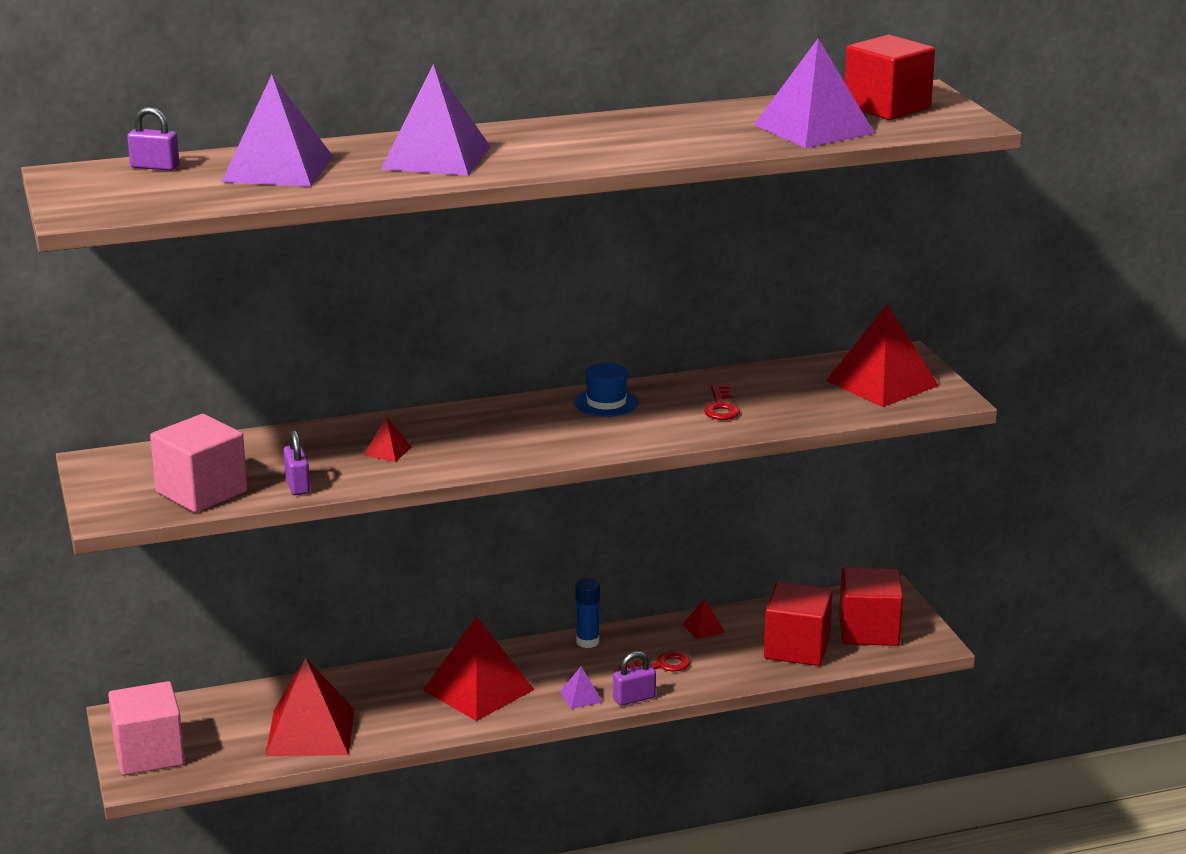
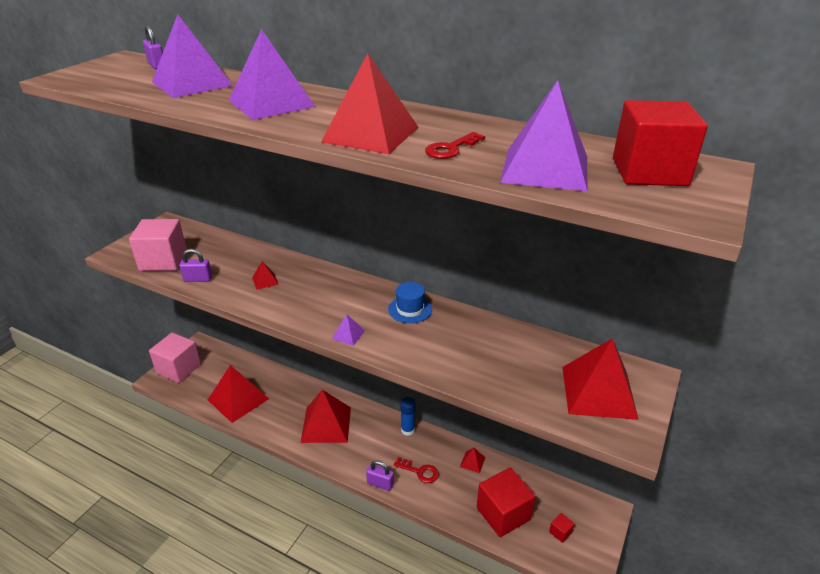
camera: 45 degrees right, 10 degrees up
(297, 485) = (198, 279): purple padlock -> purple padlock turned 60 degrees clockwise
(581, 697) = (359, 463): purple pyramid -> purple pyramid (348, 334)
(614, 150) = (370, 134): none -> red pyramid
(721, 407) = (465, 350): red key -> red key (451, 149)
(868, 631) = (560, 532): red cube -> red cube, size x0.41

